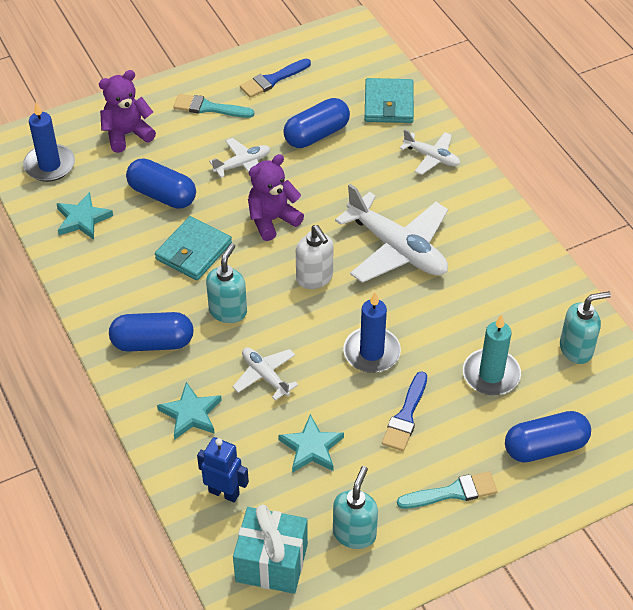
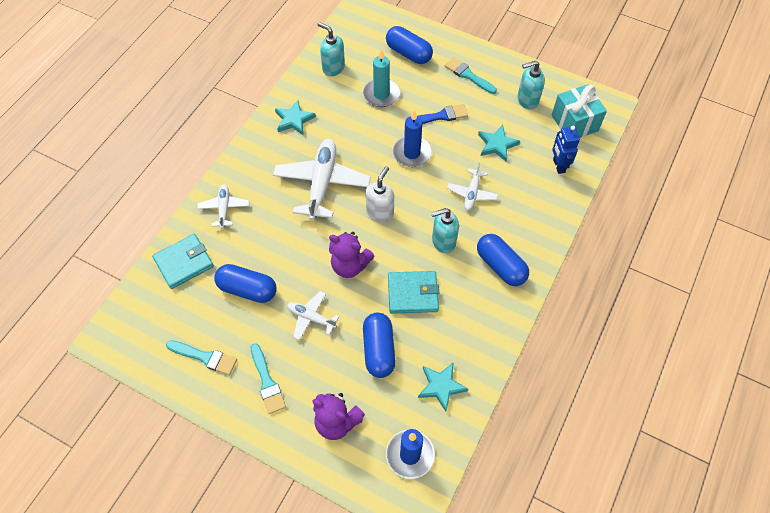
camera: 125 degrees left, 10 degrees up
(191, 414) = (528, 212): turquoise star -> turquoise star (294, 120)
(272, 80) = (205, 357): blue brush -> turquoise brush

